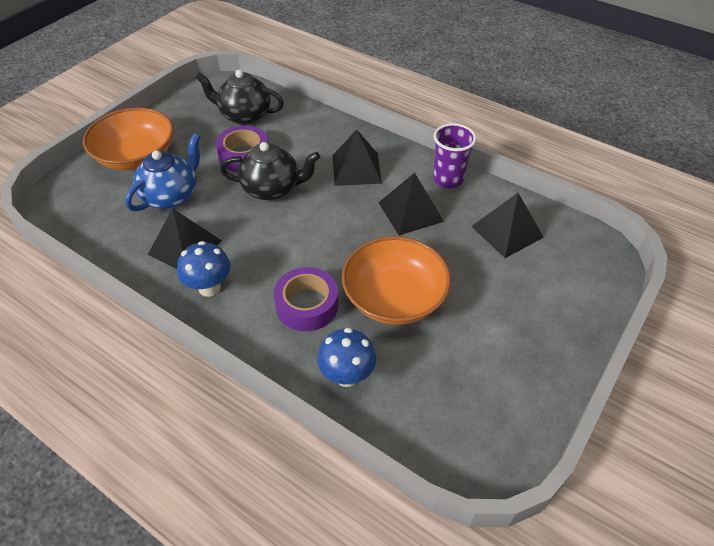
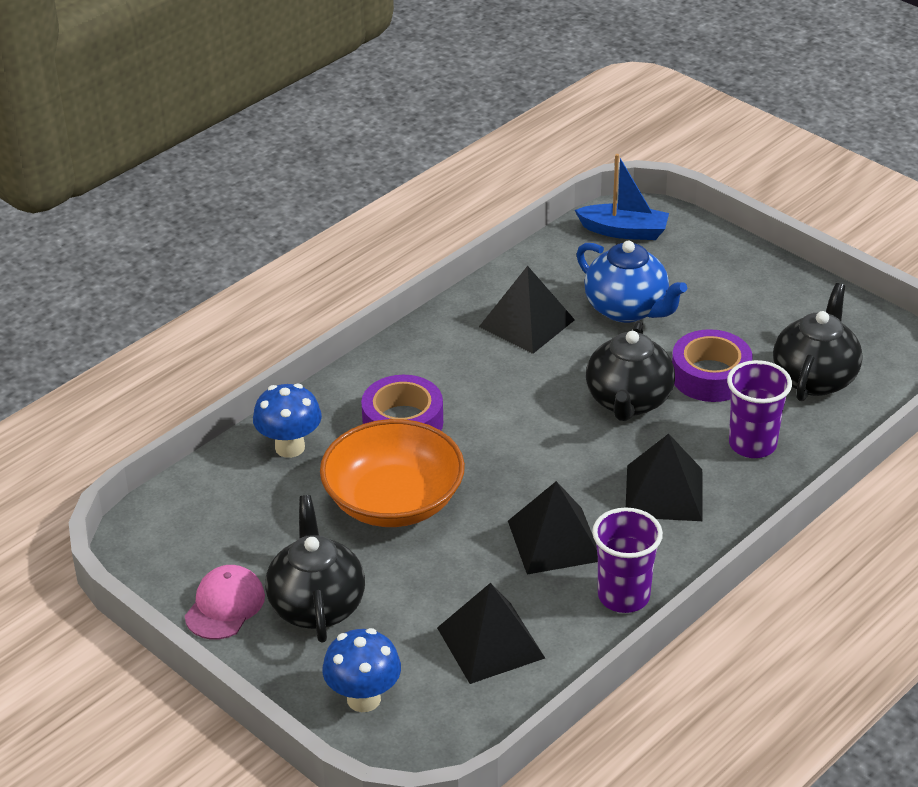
camera: 100 degrees right, 10 degrees down
(74, 204) = (624, 231): none -> blue boat
(136, 156) = (718, 275): orange bowl -> none
(209, 287) = (453, 344): blue mushroom -> blue mushroom (363, 699)
(307, 137) = (752, 444): none -> purple cup
(510, 325) = (316, 605): none -> black teapot
(532, 383) = (225, 605): none -> pink cap

